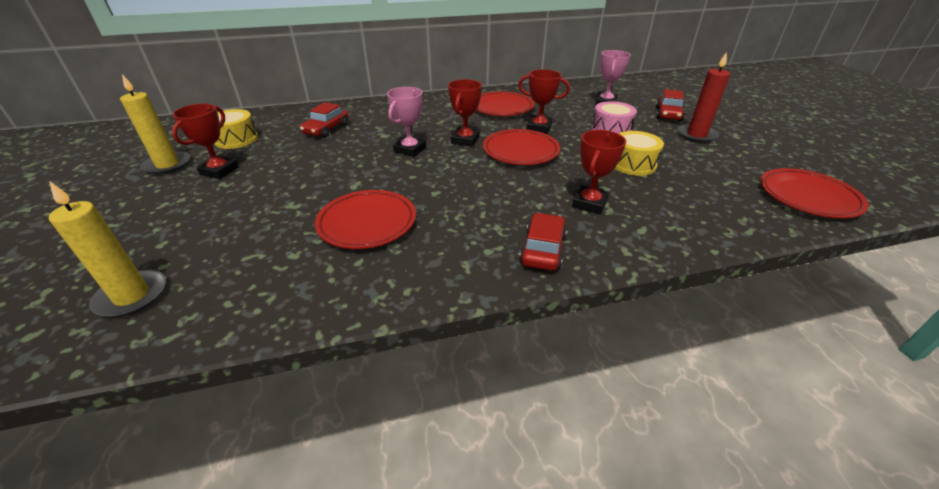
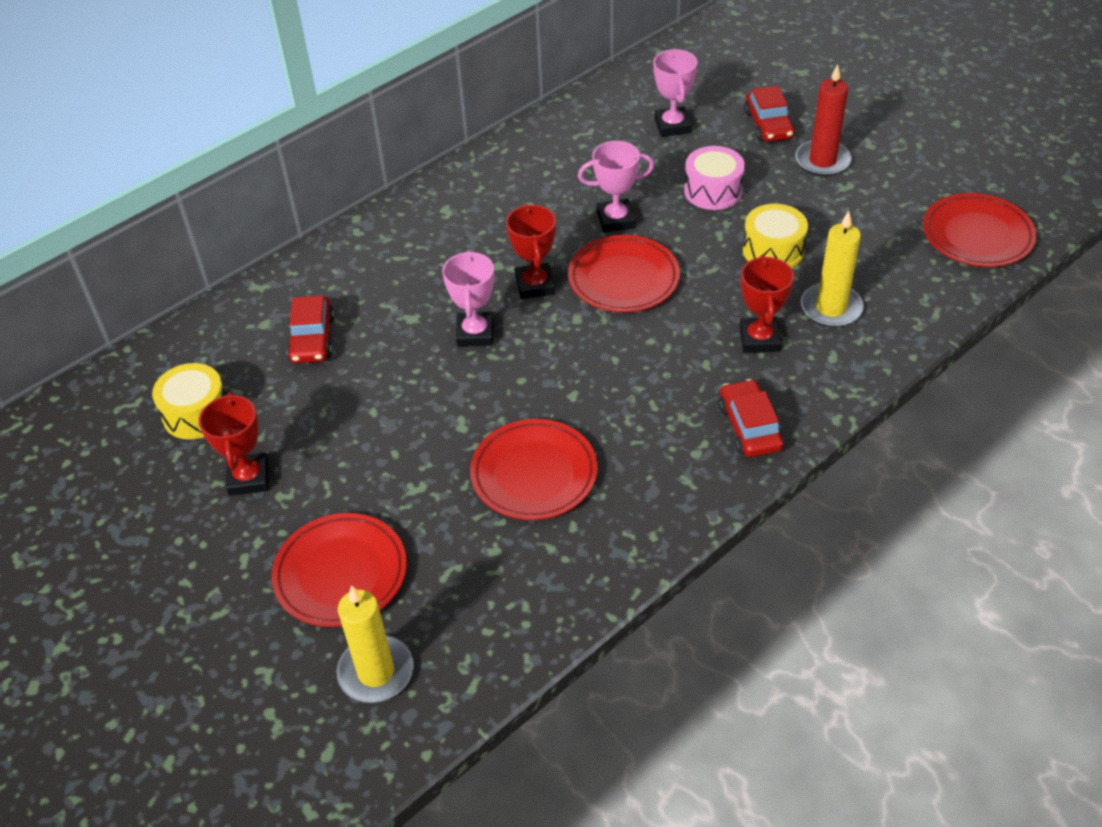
camera: 25 degrees left, 10 degrees up
(168, 165) = (156, 500): yellow candle -> yellow candle (831, 308)
(502, 108) = (533, 192): red plate -> red plate (341, 574)
(539, 128) = (616, 220): red trophy -> pink trophy

